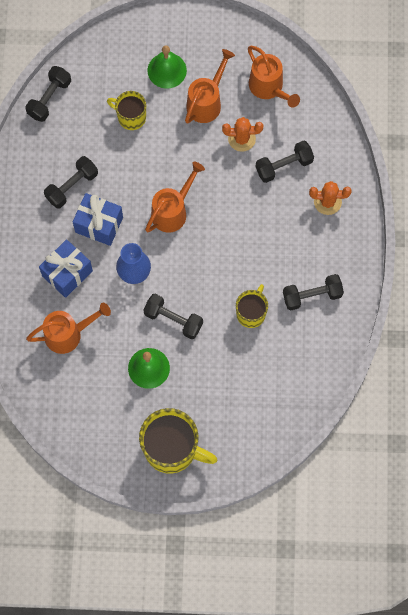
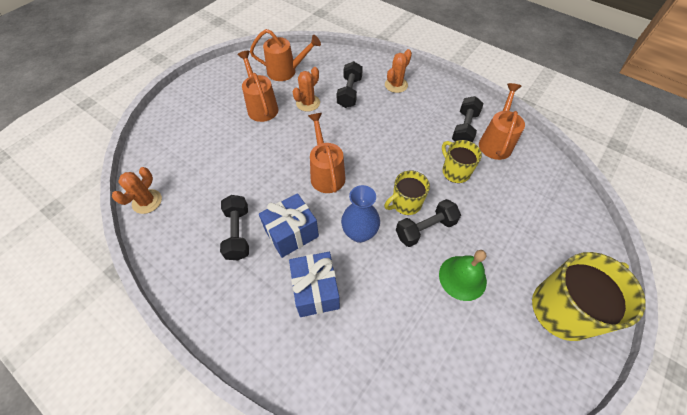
camera: 55 degrees left, 15 degrees down
(49, 98) = (147, 201): black dumbbell -> orange cactus
(68, 334) = (380, 331): orange watering can -> orange watering can (496, 142)
(131, 117) = (224, 156): yellow mug -> yellow mug (405, 203)
(167, 70) = (213, 115): green bell -> none

